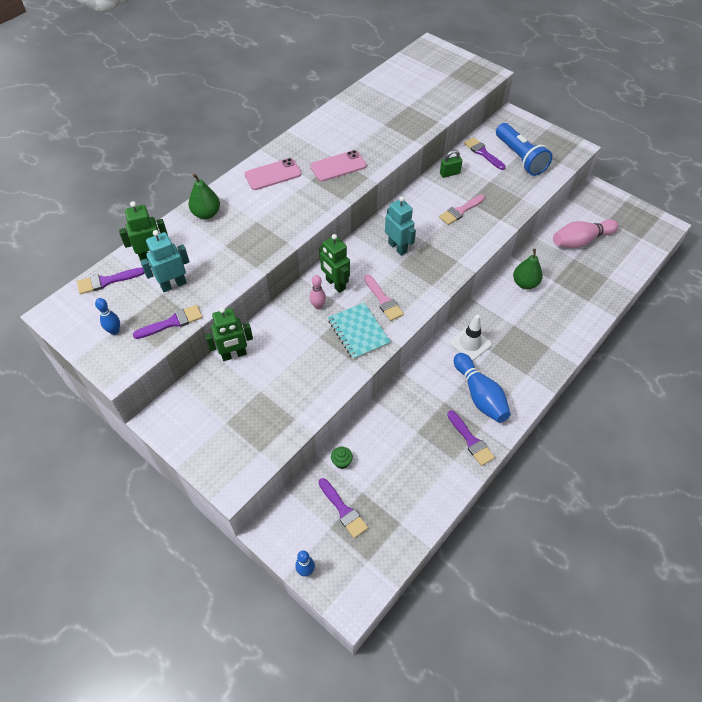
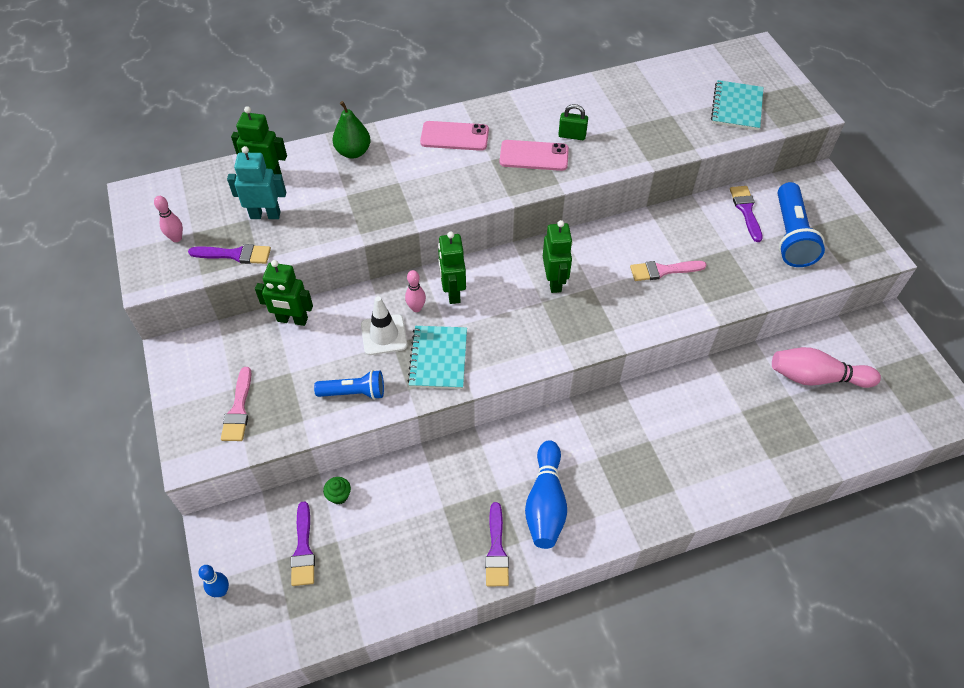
camera: 30 degrees right, 0 degrees up
(107, 281) = (207, 182): purple brush -> none
(114, 331) = (176, 238): blue bowling pin -> pink bowling pin
(317, 382) = (354, 392): none -> blue flashlight
(383, 300) = (492, 335): pink brush -> pink brush (238, 409)
(397, 247) = (554, 281): turquoise robot -> green robot
(444, 86) = (737, 107): none -> turquoise notebook
(449, 173) = (684, 219): green padlock -> green padlock (572, 136)
(470, 343) = (579, 436): white traffic cone -> white traffic cone (384, 335)
(525, 283) = (701, 397): green pear -> none

